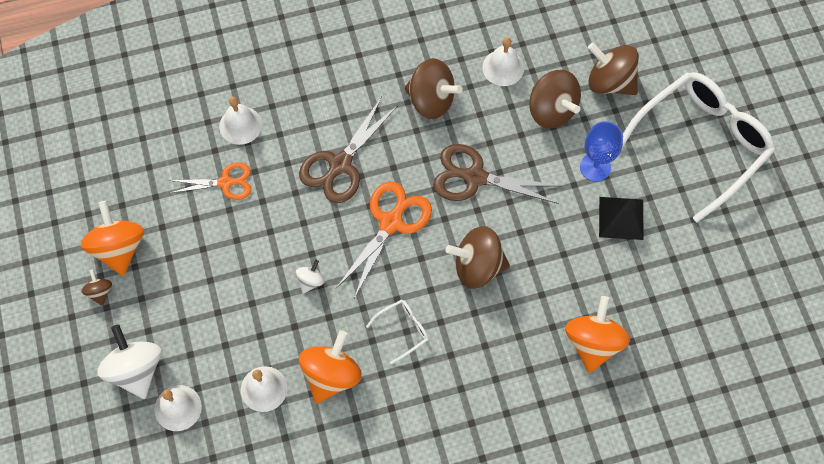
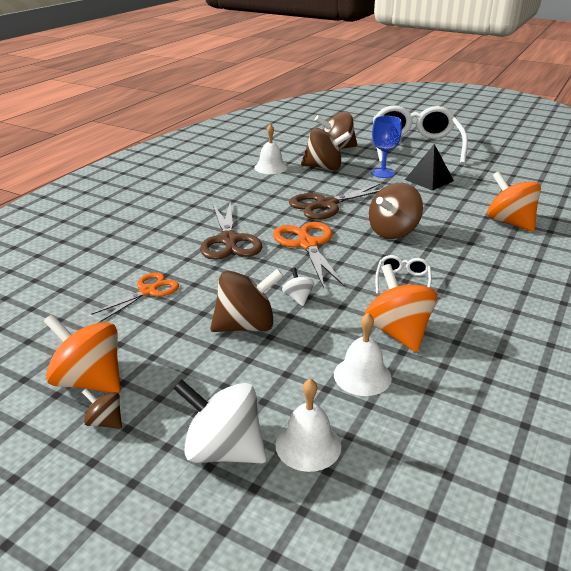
camera: 45 degrees left, 35 degrees down
(240, 125) = (120, 261): white bell -> none
(431, 100) = (248, 193): brown spinning top -> brown spinning top (246, 326)

